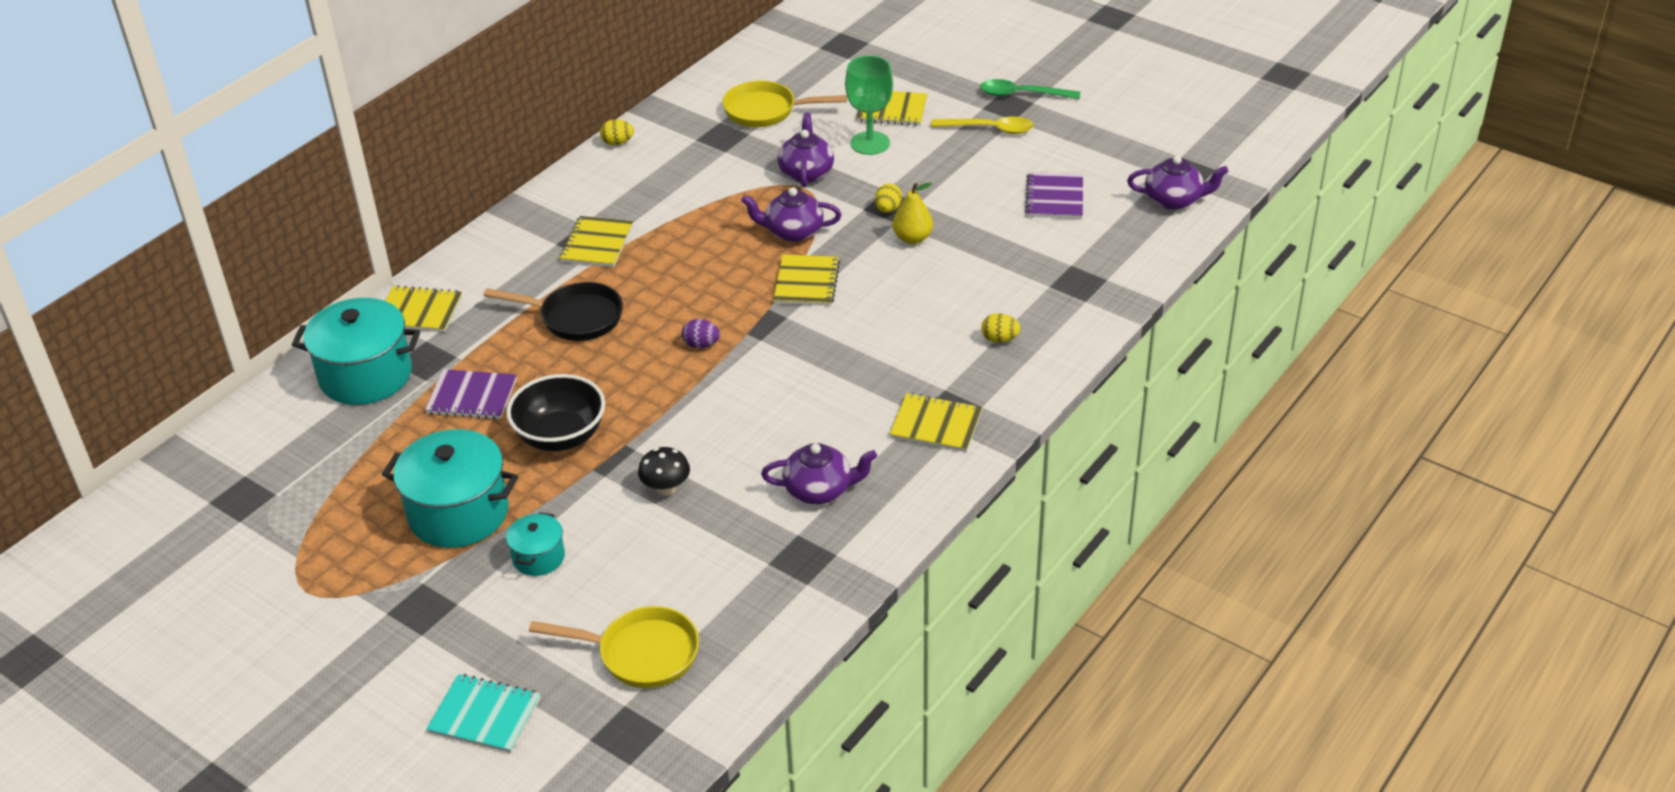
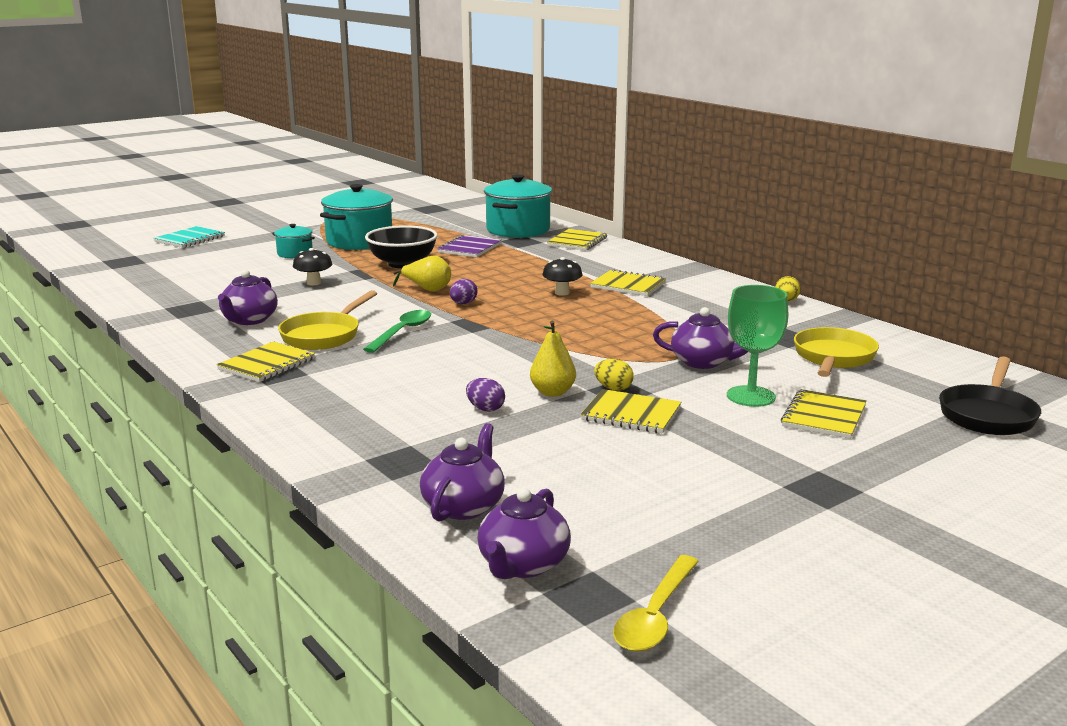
camera: 105 degrees right, 20 degrees down
(575, 317) = (534, 274): black pan -> black pan (988, 415)
(639, 284) = (562, 293): none -> black mushroom
(641, 653) = (177, 268): yellow pan -> yellow pan (324, 335)
(660, 385) = (427, 289): none -> yellow pear
(792, 232) = (600, 346): purple teapot -> purple teapot (464, 506)
(806, 282) = (515, 343): yellow notebook -> yellow notebook (631, 414)
(964, 265) = (485, 409): none -> purple egg
(989, 129) = (762, 466): yellow spoon -> yellow spoon (655, 615)
(999, 339) = (350, 406): yellow egg -> none
(1022, 94) = (852, 504): green spoon -> green spoon (402, 332)
(1054, 198) = (581, 479): purple notebook -> none

